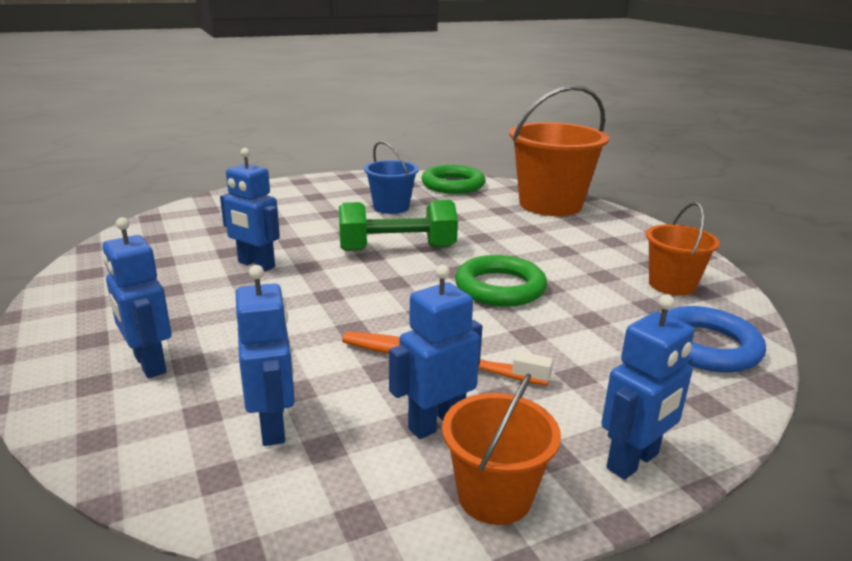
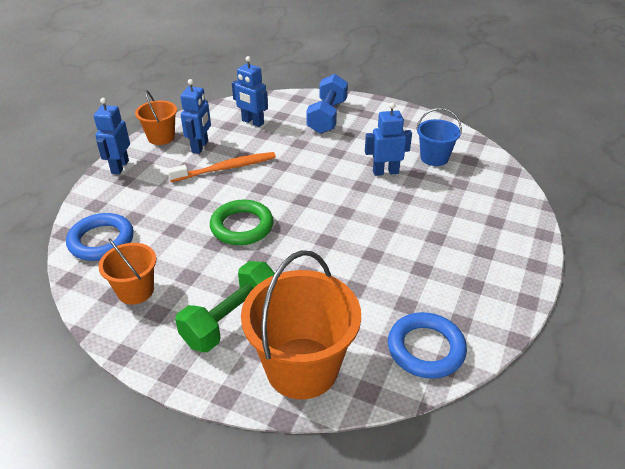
camera: 140 degrees right, 15 degrees up
(149, 364) = (327, 117): blue robot -> blue dumbbell
(391, 207) = (413, 271): blue bucket -> blue bucket (434, 158)
(397, 249) = (338, 226): green dumbbell -> green dumbbell (231, 319)
(453, 185) = (426, 349): green ring -> blue ring

